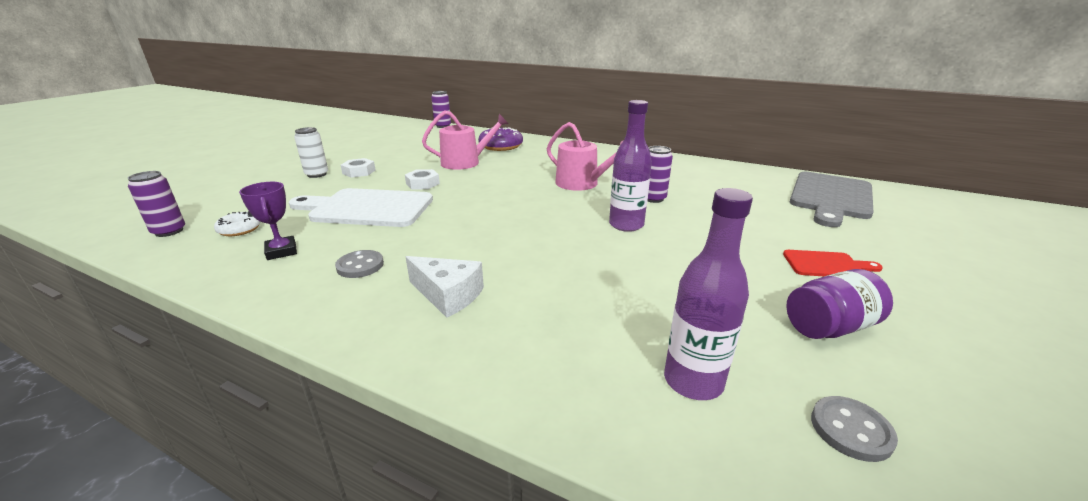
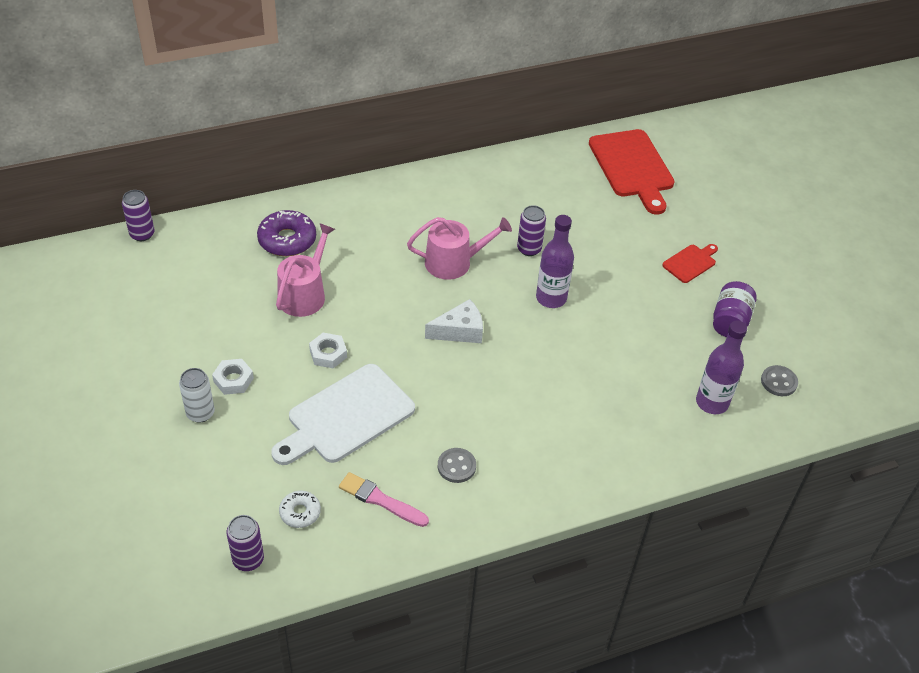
camera: 50 degrees left, 20 degrees up
(281, 251) = (380, 500): purple trophy -> pink brush
(448, 295) = (545, 443): white cheese -> white cheese (460, 331)
(830, 197) = (632, 167): grey cutting board -> red cutting board

